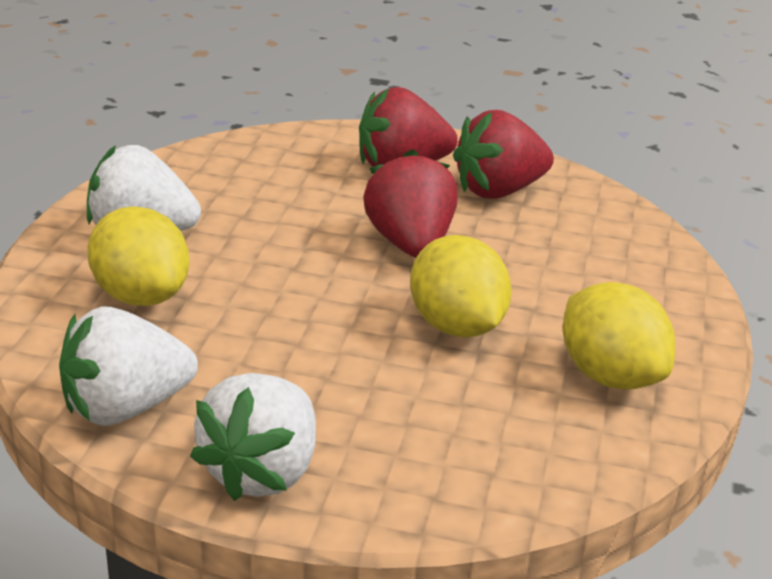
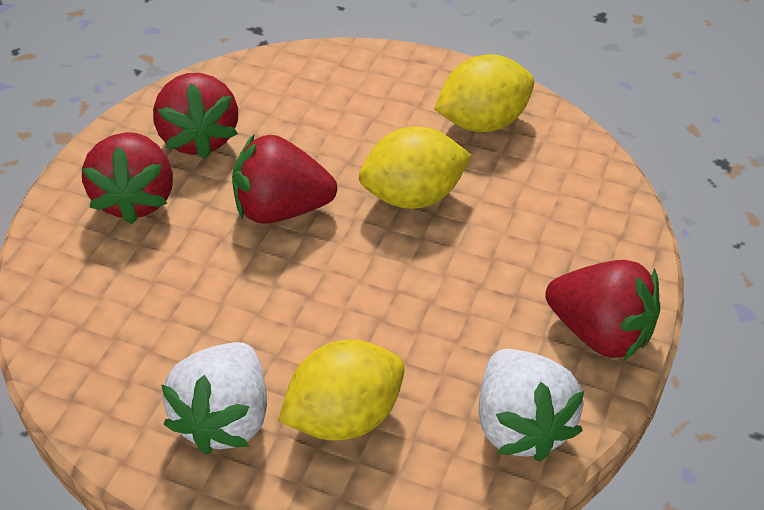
camera: 80 degrees left, 15 degrees up
(262, 471) = (600, 333): white strawberry -> red strawberry

